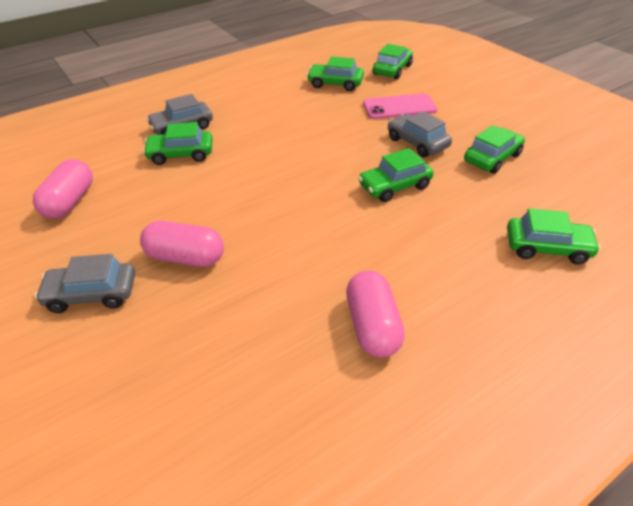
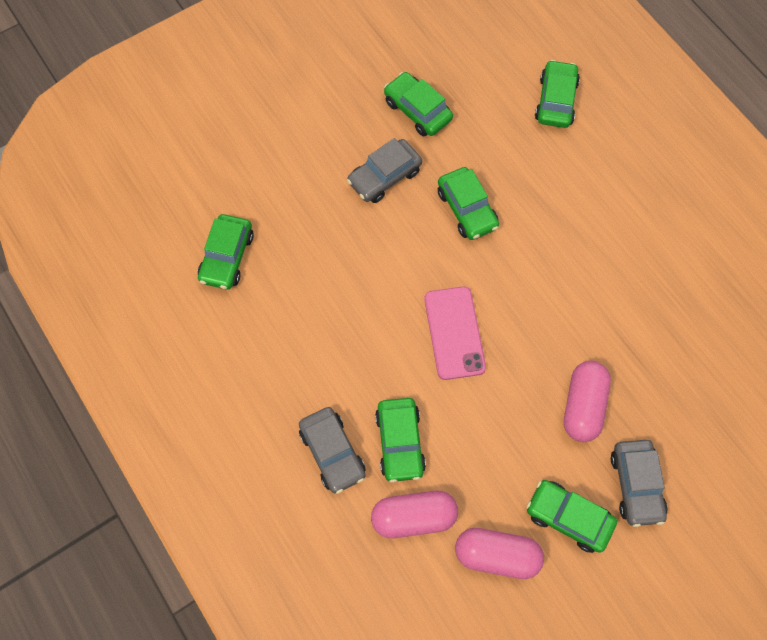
camera: 90 degrees left, 25 degrees up
(372, 326) = (653, 246): pink capsule -> pink capsule (414, 517)
(392, 70) = (192, 181): green car -> green car (568, 517)
(399, 107) = (300, 185): pink phone -> pink phone (454, 333)

